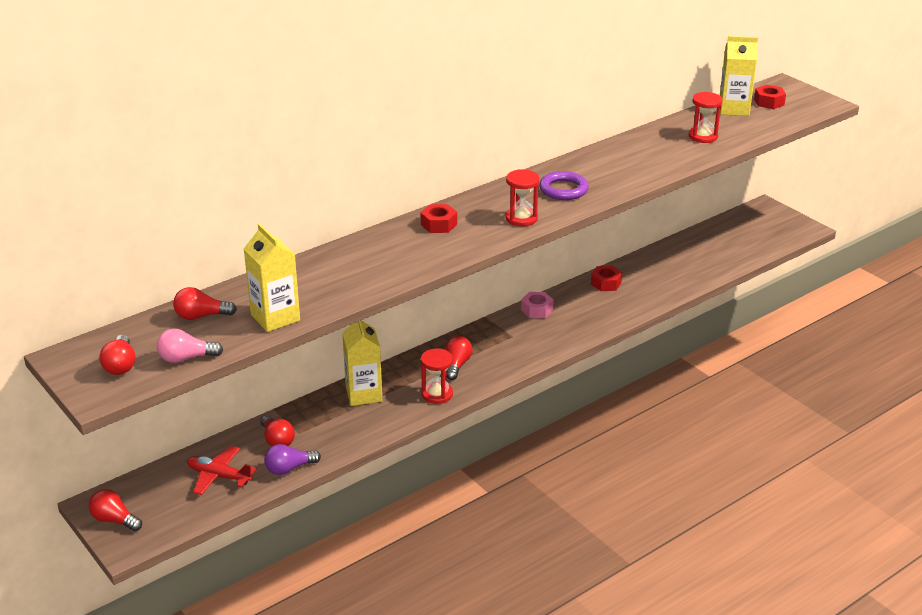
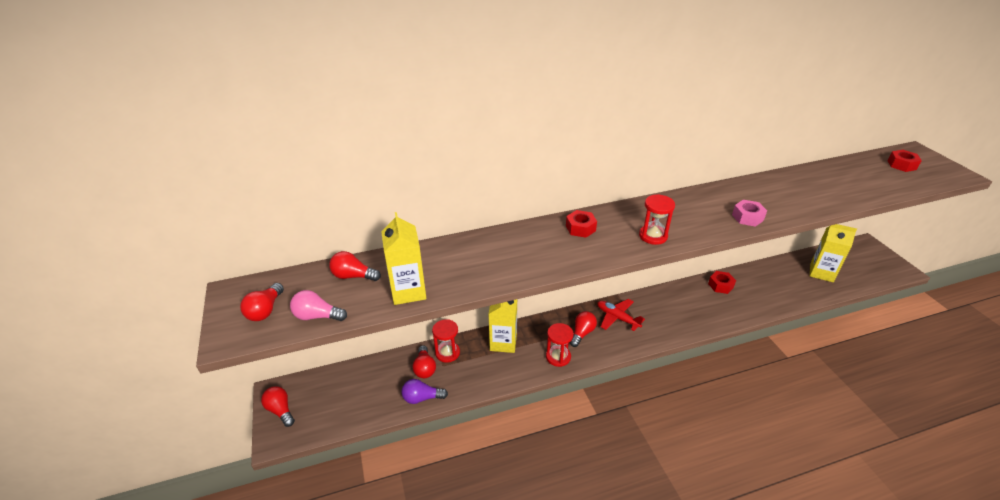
camera: 20 degrees right, 5 degrees up
(219, 476) = (370, 390): red plane -> red plane (617, 318)
(536, 310) = (659, 297): pink nut -> pink nut (747, 217)
(563, 189) = (698, 215): purple ring -> none
(703, 136) = (835, 187): red hourglass -> red hourglass (447, 353)
(733, 109) = (867, 166): yellow carton -> yellow carton (821, 273)

